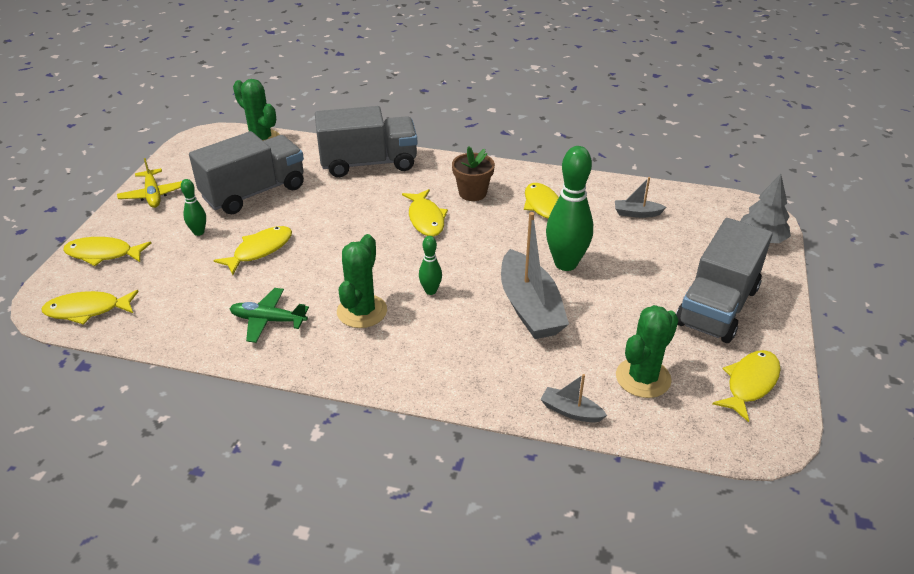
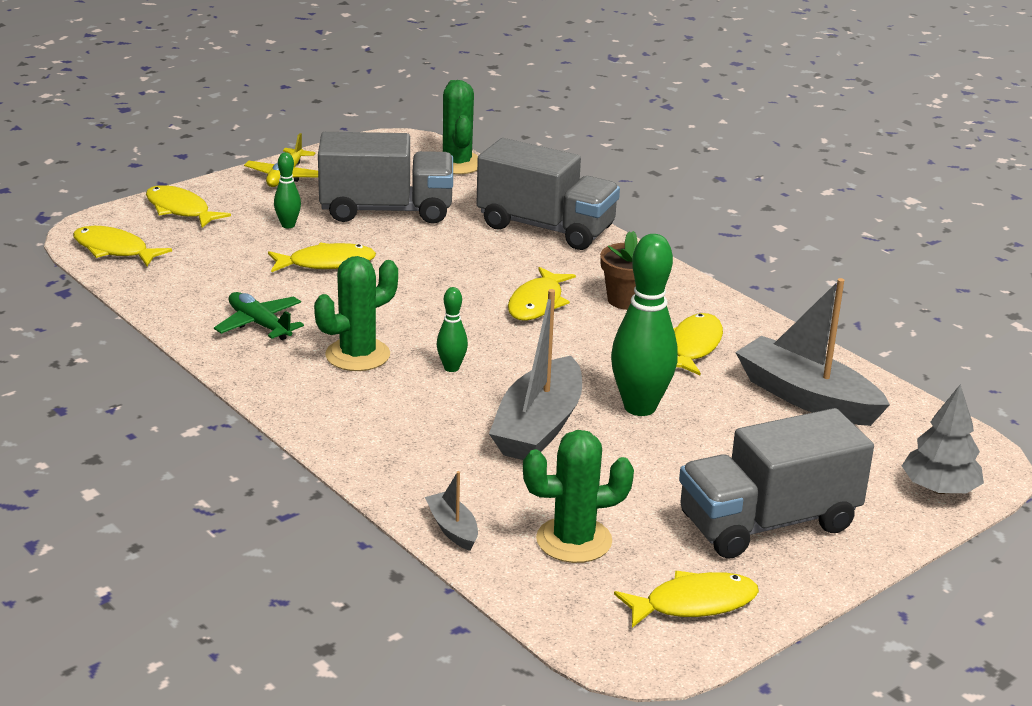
camera: 35 degrees right, 10 degrees down
(637, 213) = (807, 397): grey boat -> grey boat, size x2.13

